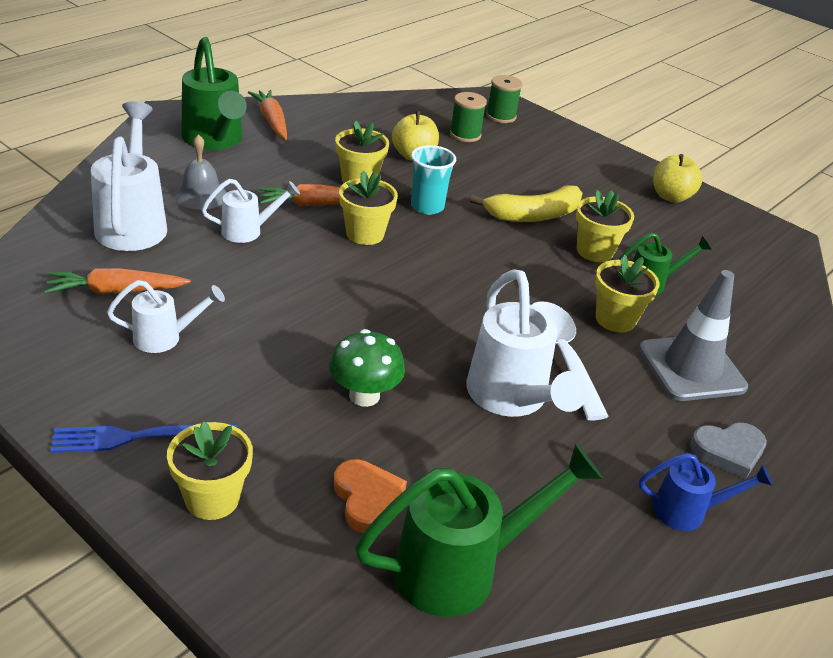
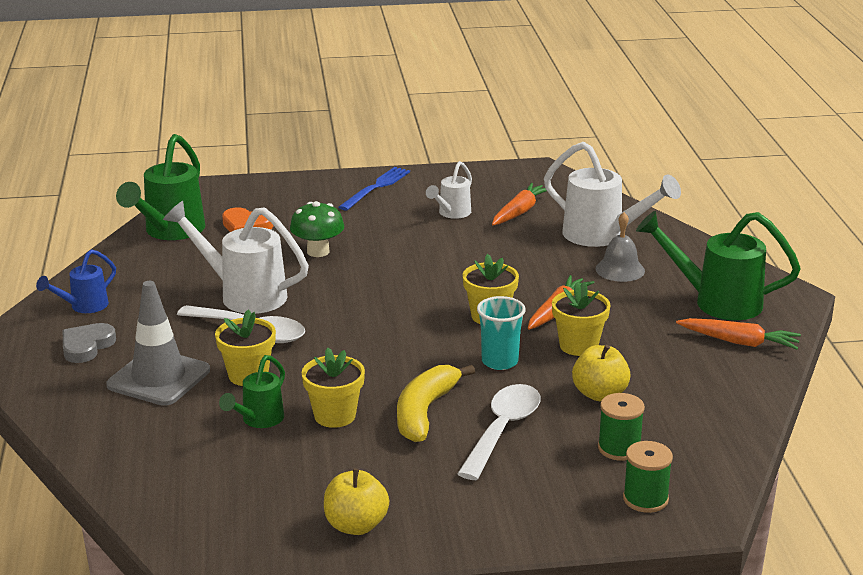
camera: 135 degrees right, 10 degrees down
(212, 498) = (307, 192): yellow flower pot -> none
(249, 231) = (546, 272): white watering can -> none
(507, 179) = (502, 430): none -> white spoon

